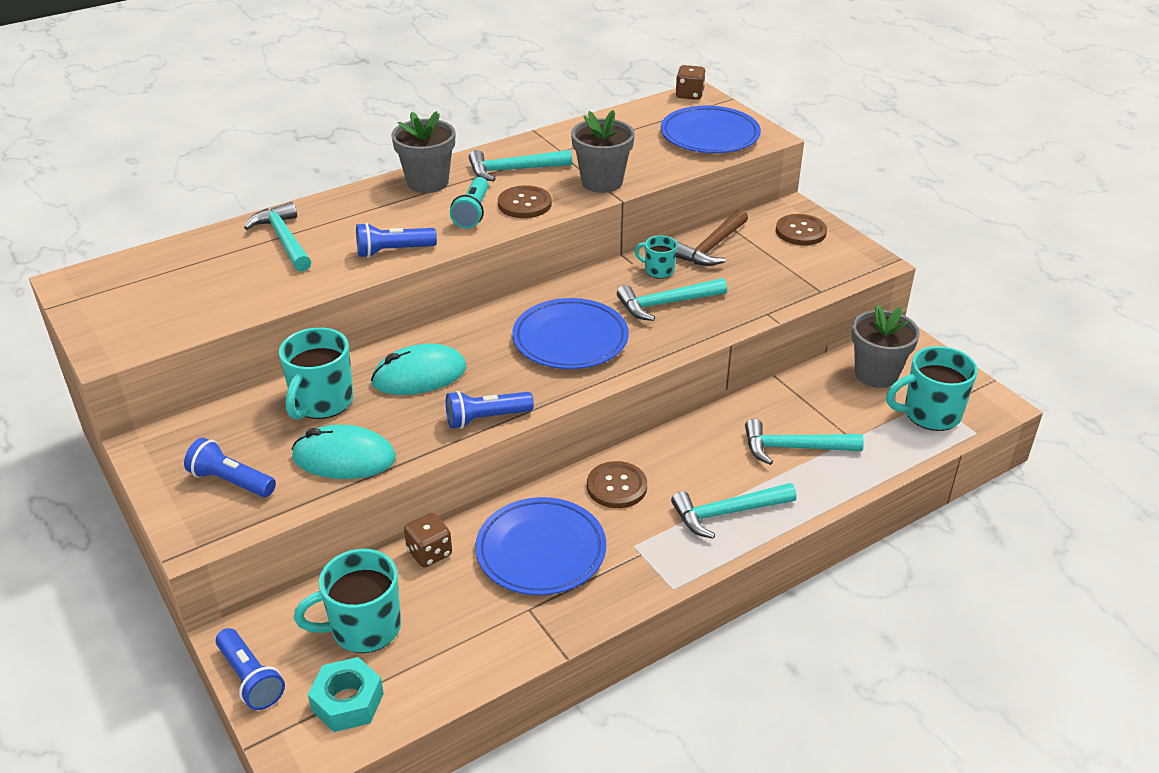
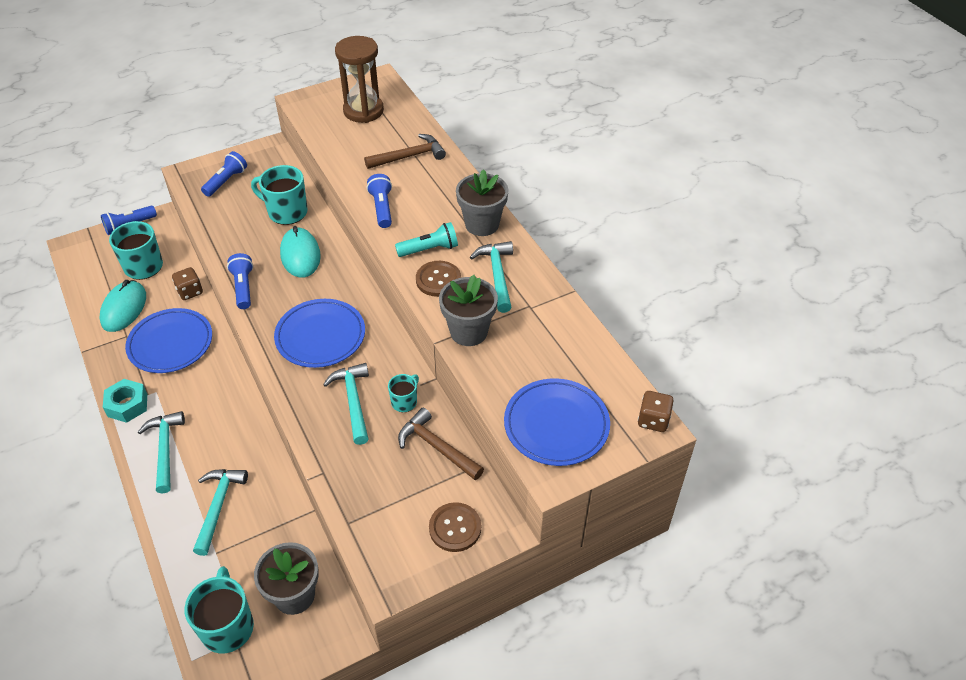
camera: 95 degrees right, 10 degrees up
(160, 287) = (363, 111): none -> brown hourglass
(284, 240) = (409, 156): turquoise hammer -> brown hammer
(344, 458) = (229, 224): turquoise mouse -> turquoise mouse (124, 308)
(348, 702) = (96, 261): turquoise nut -> turquoise nut (127, 405)
(472, 213) = (429, 249): turquoise flashlight -> turquoise flashlight turned 150 degrees clockwise
(616, 486) = (215, 387): brown button -> none

